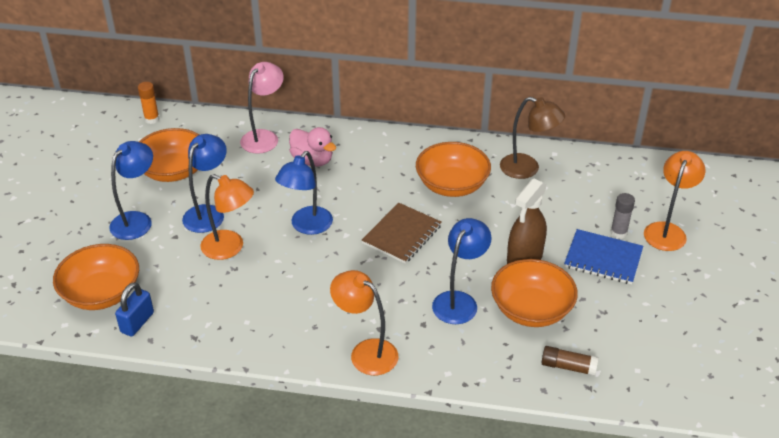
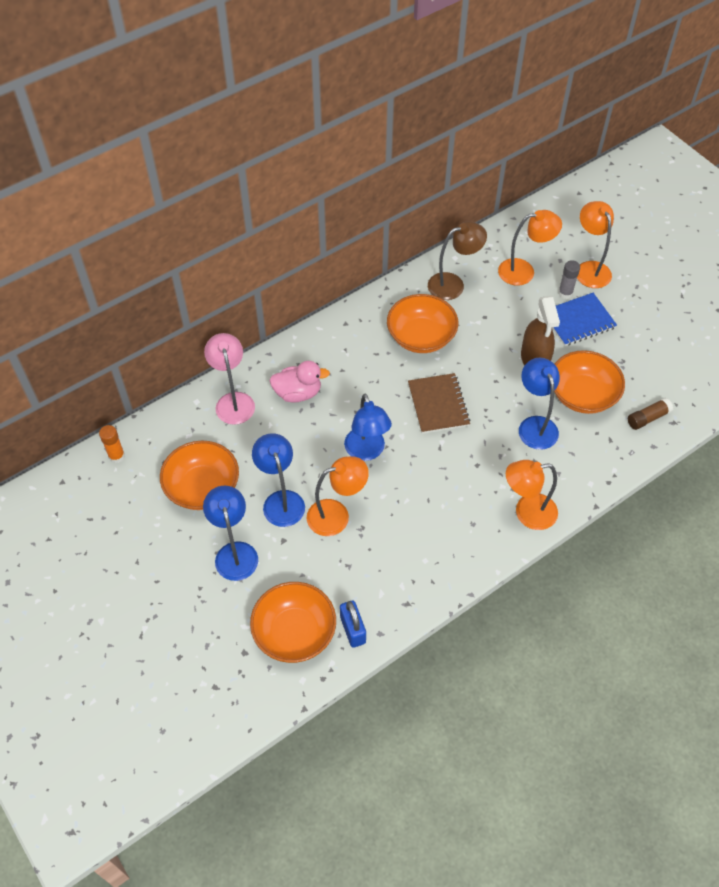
camera: 45 degrees left, 15 degrees up
(602, 196) = (524, 271): none -> orange lamp

